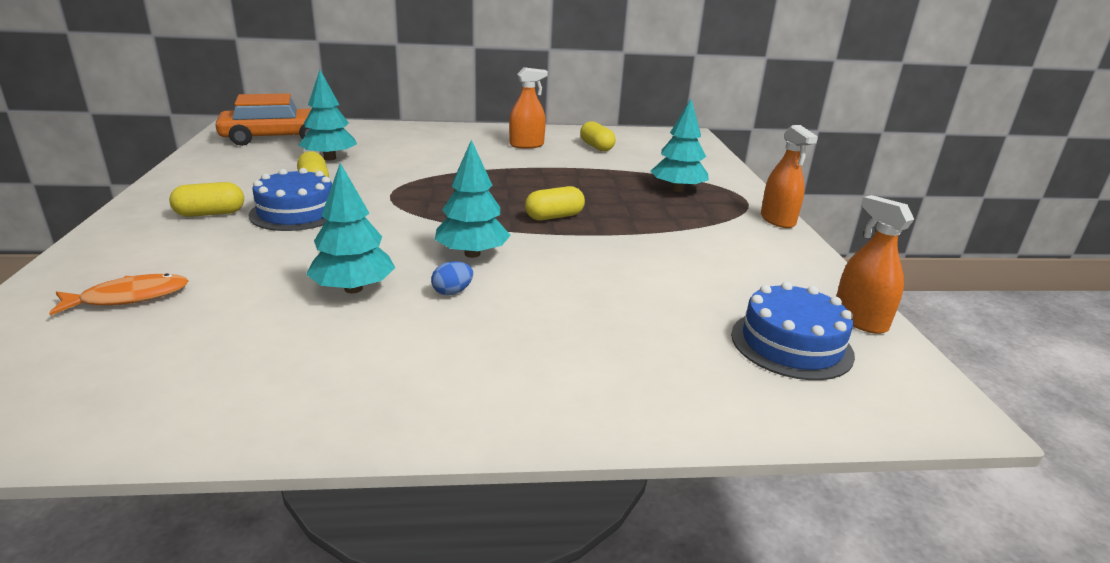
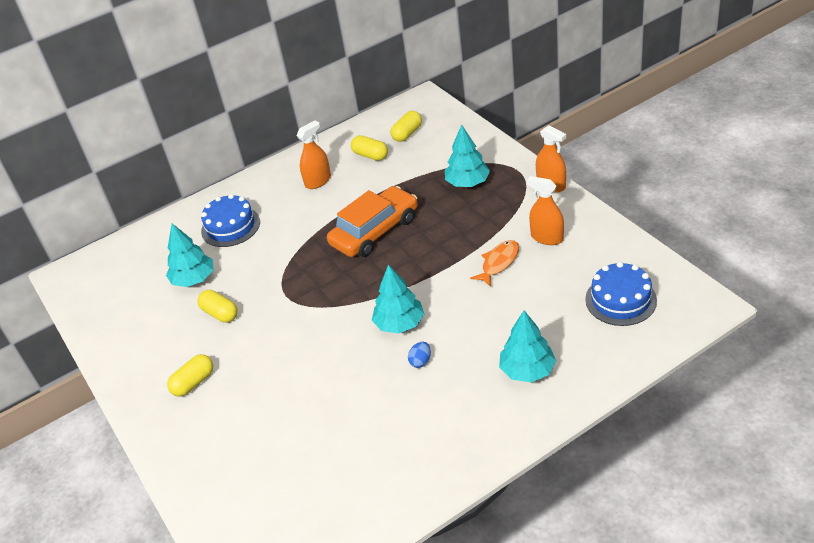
camera: 20 degrees left, 15 degrees up
(129, 297) = (249, 470): orange fish -> orange fish (498, 263)
(278, 138) = (120, 276): orange car -> orange car (375, 231)
(296, 212) = (248, 349): blue cake -> blue cake (230, 226)
(353, 289) = (364, 391): turquoise tree -> turquoise tree (527, 370)
(554, 217) = (415, 259): yellow capsule -> yellow capsule (407, 134)
(859, 320) = (644, 260): orange spray bottle -> orange spray bottle (547, 237)

